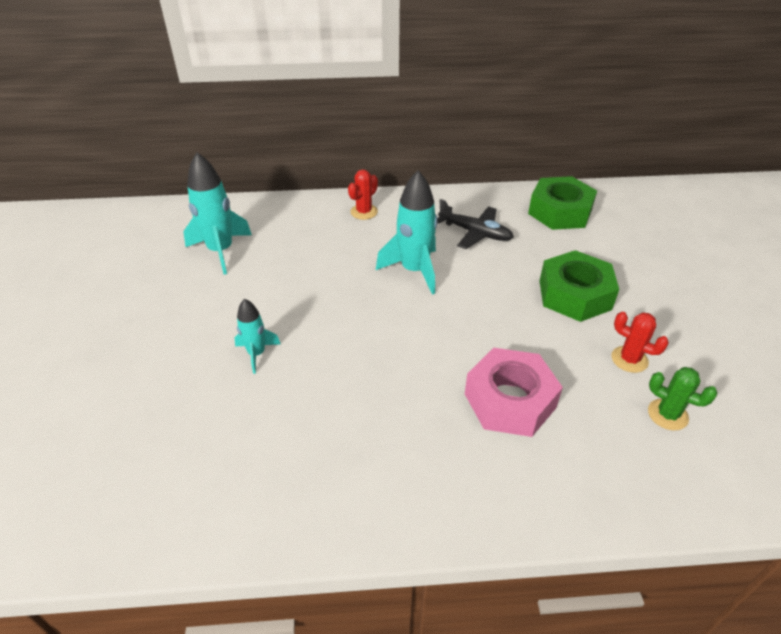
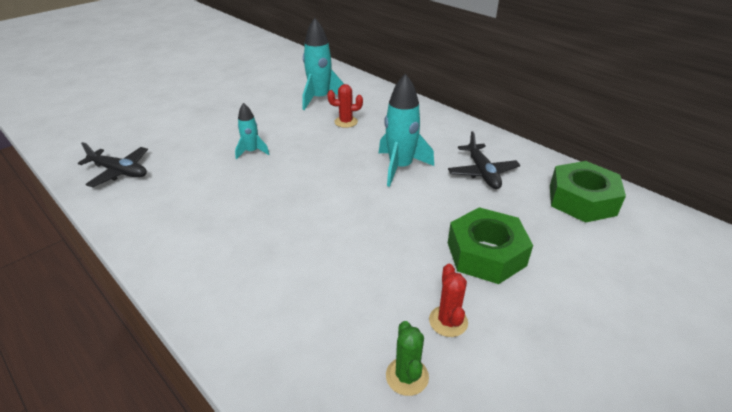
camera: 50 degrees right, 5 degrees down
(140, 496) = (119, 172): none -> black plane
(364, 212) = (429, 121): red cactus -> red cactus (346, 122)
(510, 400) = (322, 271): pink nut -> none

